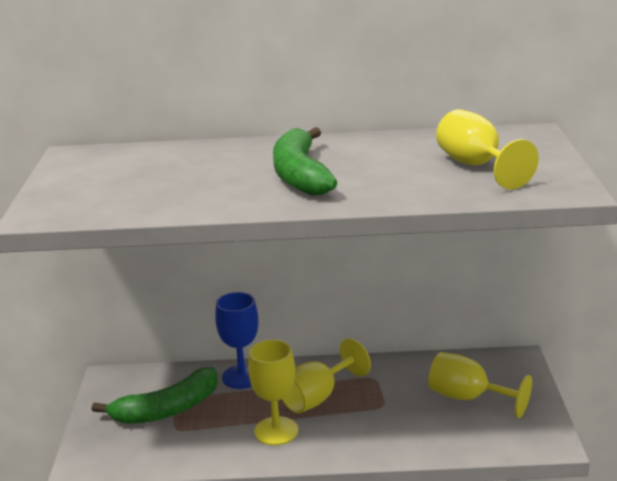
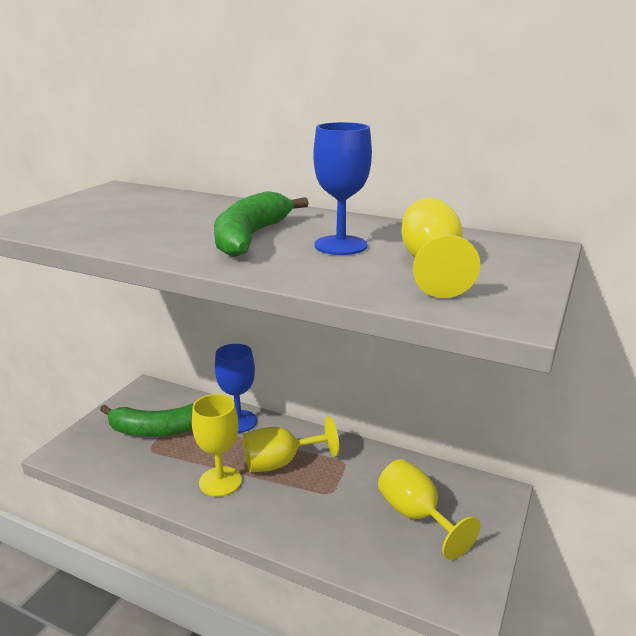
camera: 25 degrees right, 0 degrees up
(385, 165) = (340, 245): none -> blue goblet

